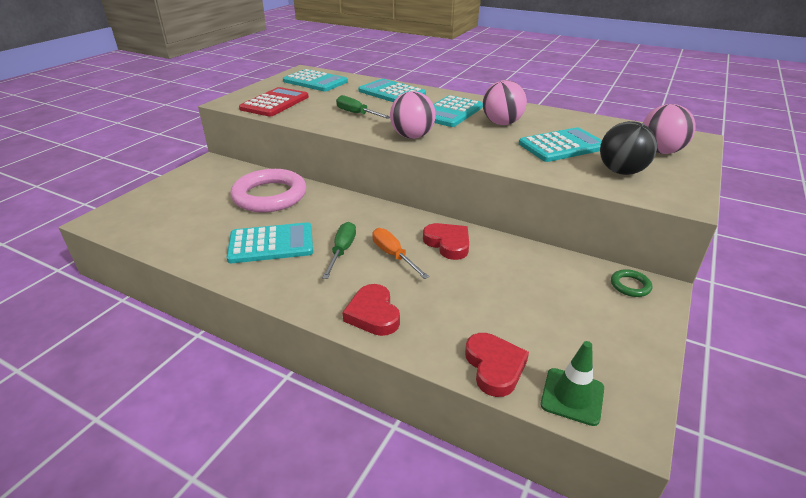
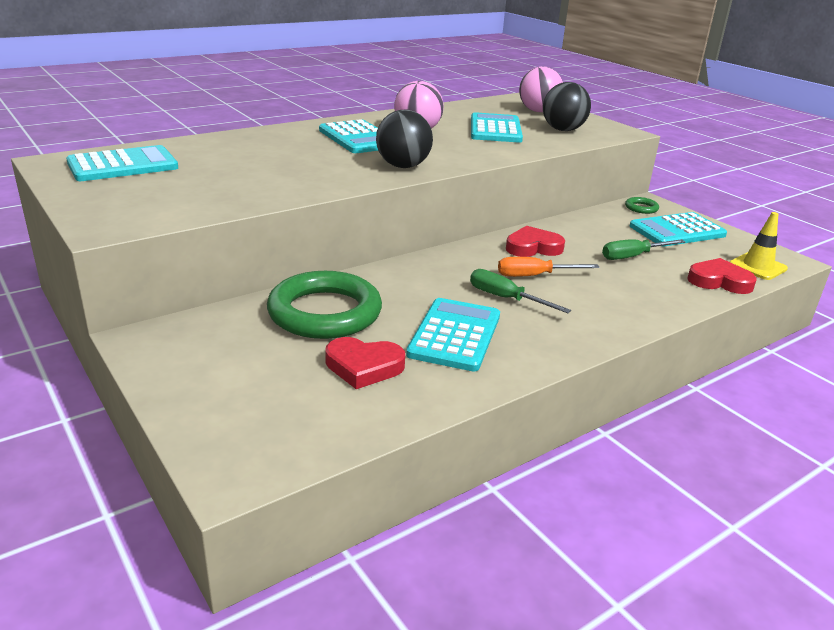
camera: 65 degrees left, 5 degrees down
(270, 196) = (325, 312): pink ring -> green ring
(275, 103) = (170, 202): red calculator -> none
(357, 114) = (295, 172): green screwdriver -> green screwdriver (633, 256)
(373, 314) = (628, 310): red heart -> red heart (363, 367)
(392, 93) = (251, 143): turquoise calculator -> turquoise calculator (677, 231)
(412, 136) = (403, 166): pink ball -> black ball
(572, 396) = (757, 266): green traffic cone -> yellow traffic cone

